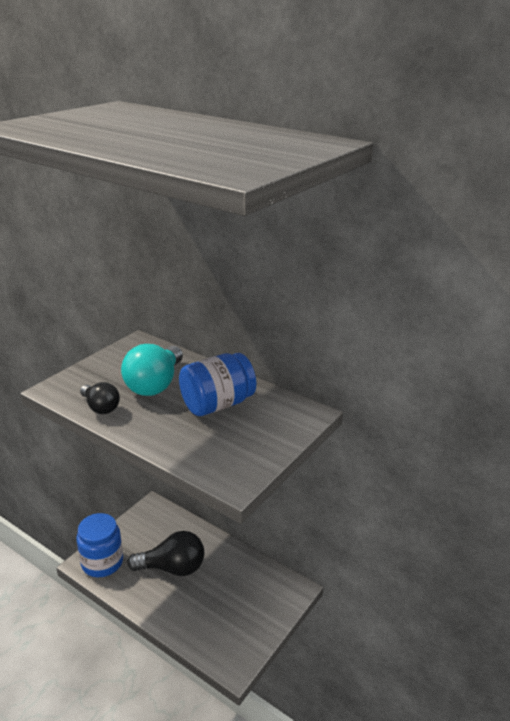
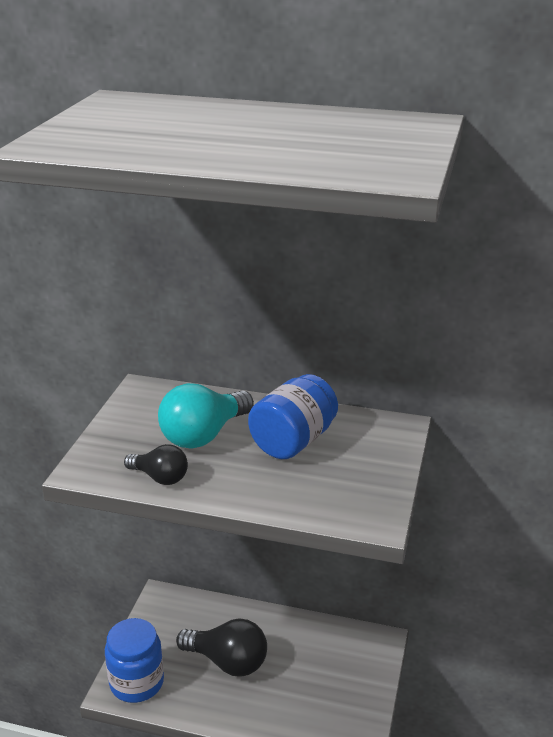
camera: 20 degrees left, 0 degrees up
(155, 384) = (203, 435): turquoise light bulb -> turquoise light bulb turned 45 degrees clockwise
(172, 568) = (228, 662): black light bulb -> black light bulb turned 45 degrees clockwise

